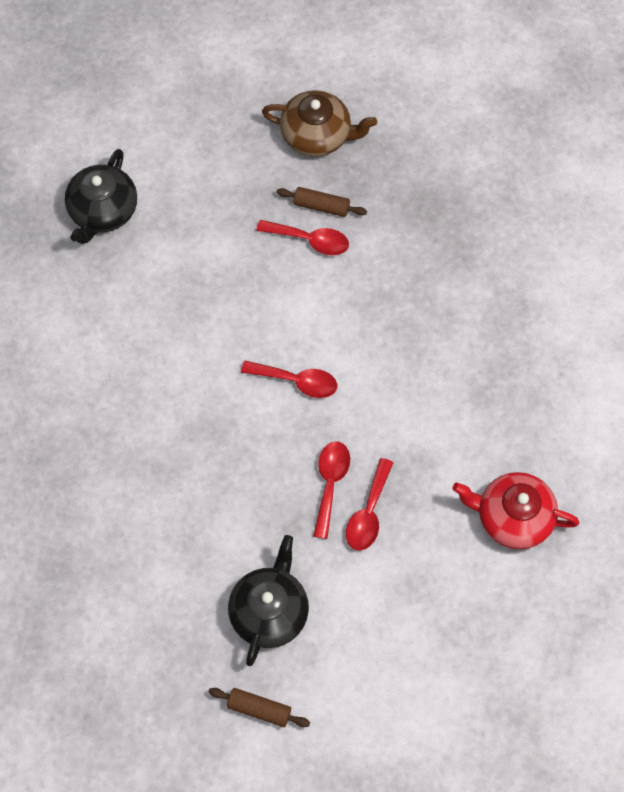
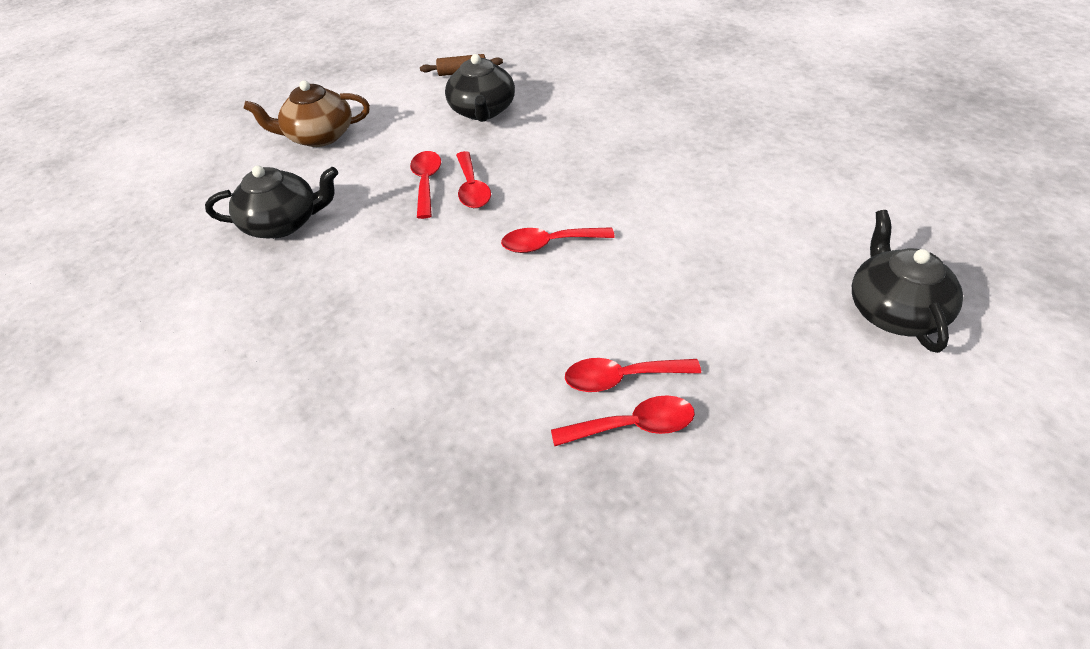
camera: 160 degrees right, 20 degrees down
(317, 135) = (708, 531): brown teapot -> brown teapot (319, 136)
(321, 206) = (633, 426): brown rolling pin -> red spoon
(513, 517) = (283, 223): red teapot -> black teapot

